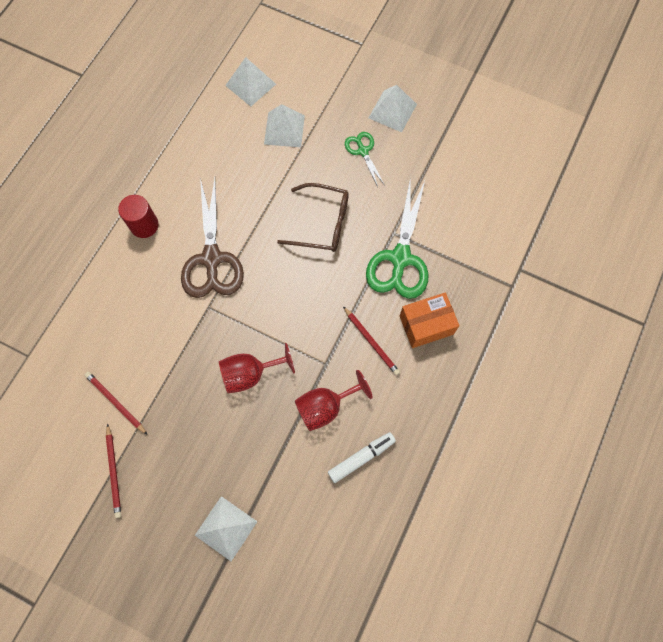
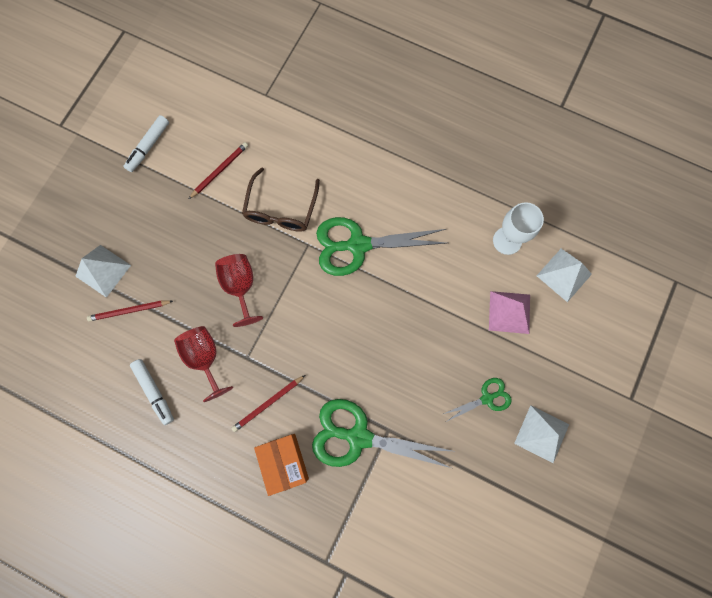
camera: 90 degrees right, 5 degrees up
(76, 487) = (148, 146): none -> white marker
(114, 472) = (159, 175): red pencil -> red pencil (129, 311)
(144, 225) = (393, 180): red cylinder -> none
(212, 259) = (358, 245): brown scissors -> green scissors
(215, 128) = (507, 240): none -> white goblet
(284, 129) = (509, 312): white pyramid -> pink pyramid
(322, 223) = (398, 354): brown glasses -> brown glasses (281, 209)

